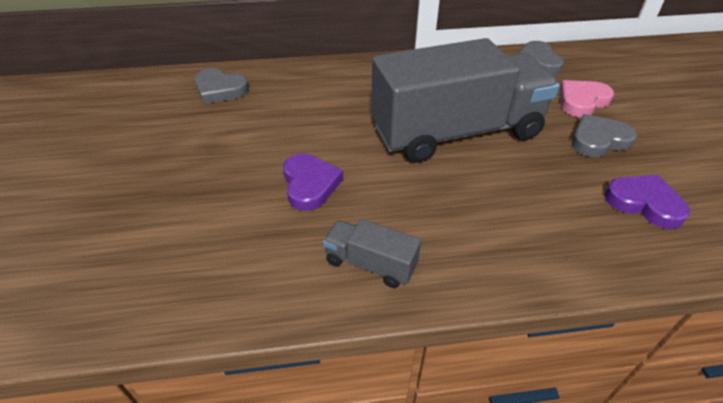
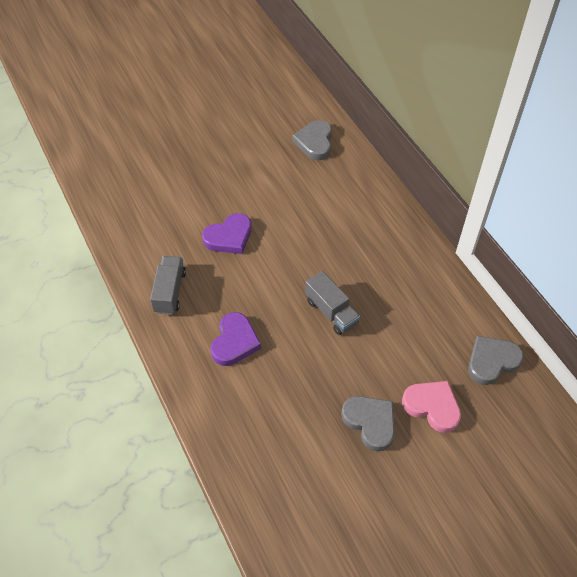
camera: 70 degrees right, 10 degrees up
(456, 132) = (331, 312): grey truck -> grey truck, size x0.41
(644, 203) = (293, 457): purple heart -> purple heart (234, 342)

